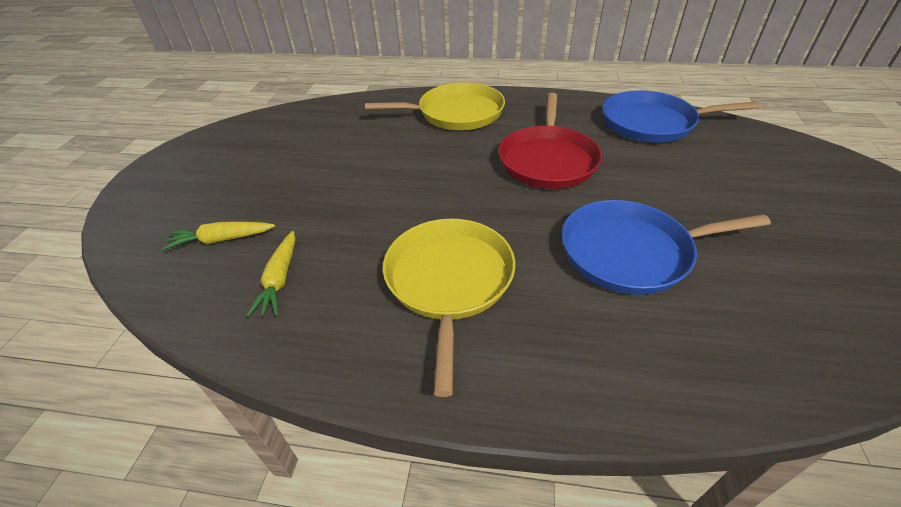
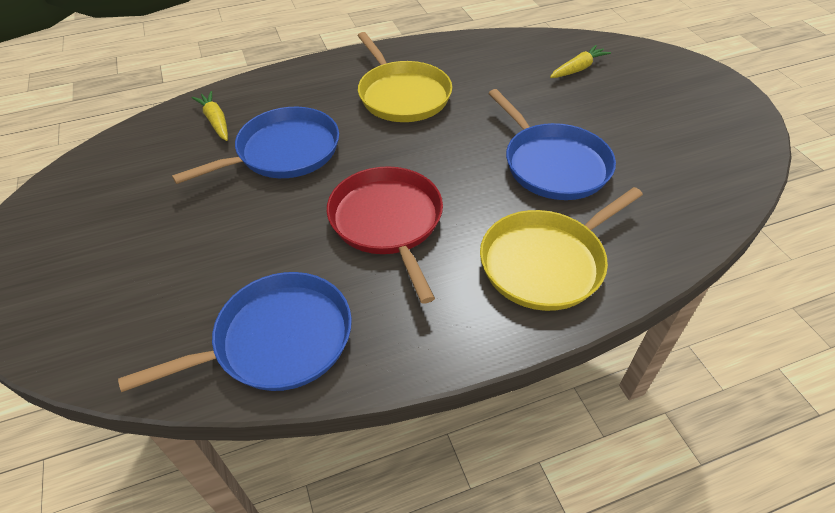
camera: 150 degrees right, 5 degrees up
(280, 280) = (507, 64): yellow carrot -> yellow carrot (216, 121)
(381, 160) = (553, 164): none -> blue pan

